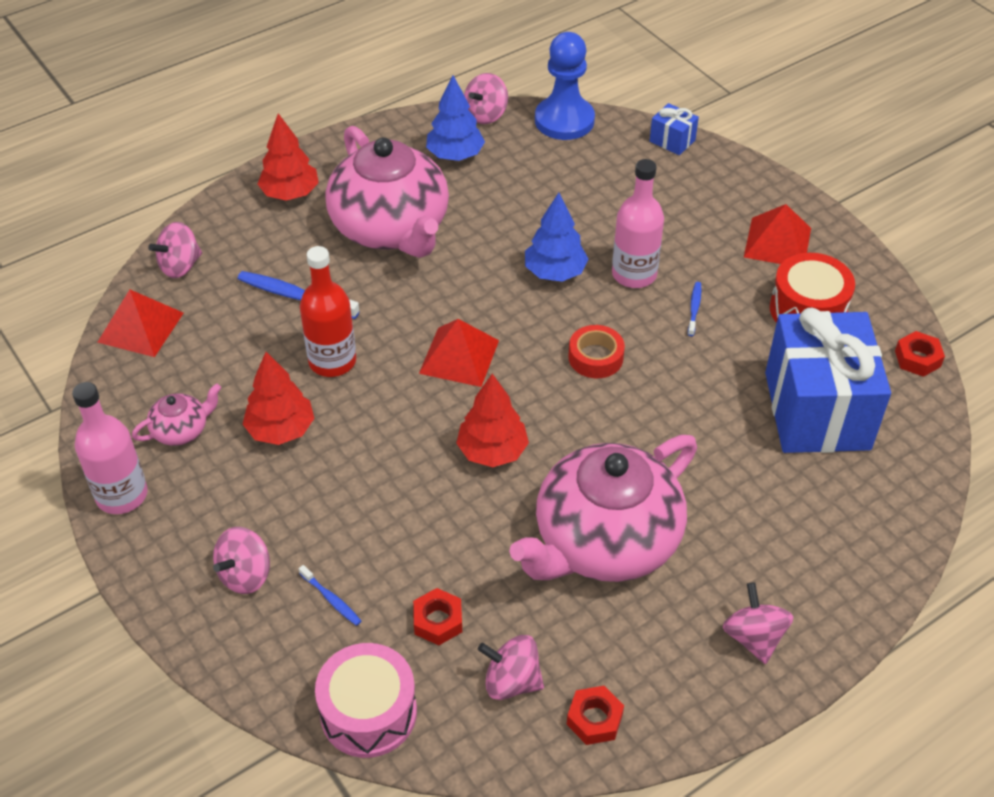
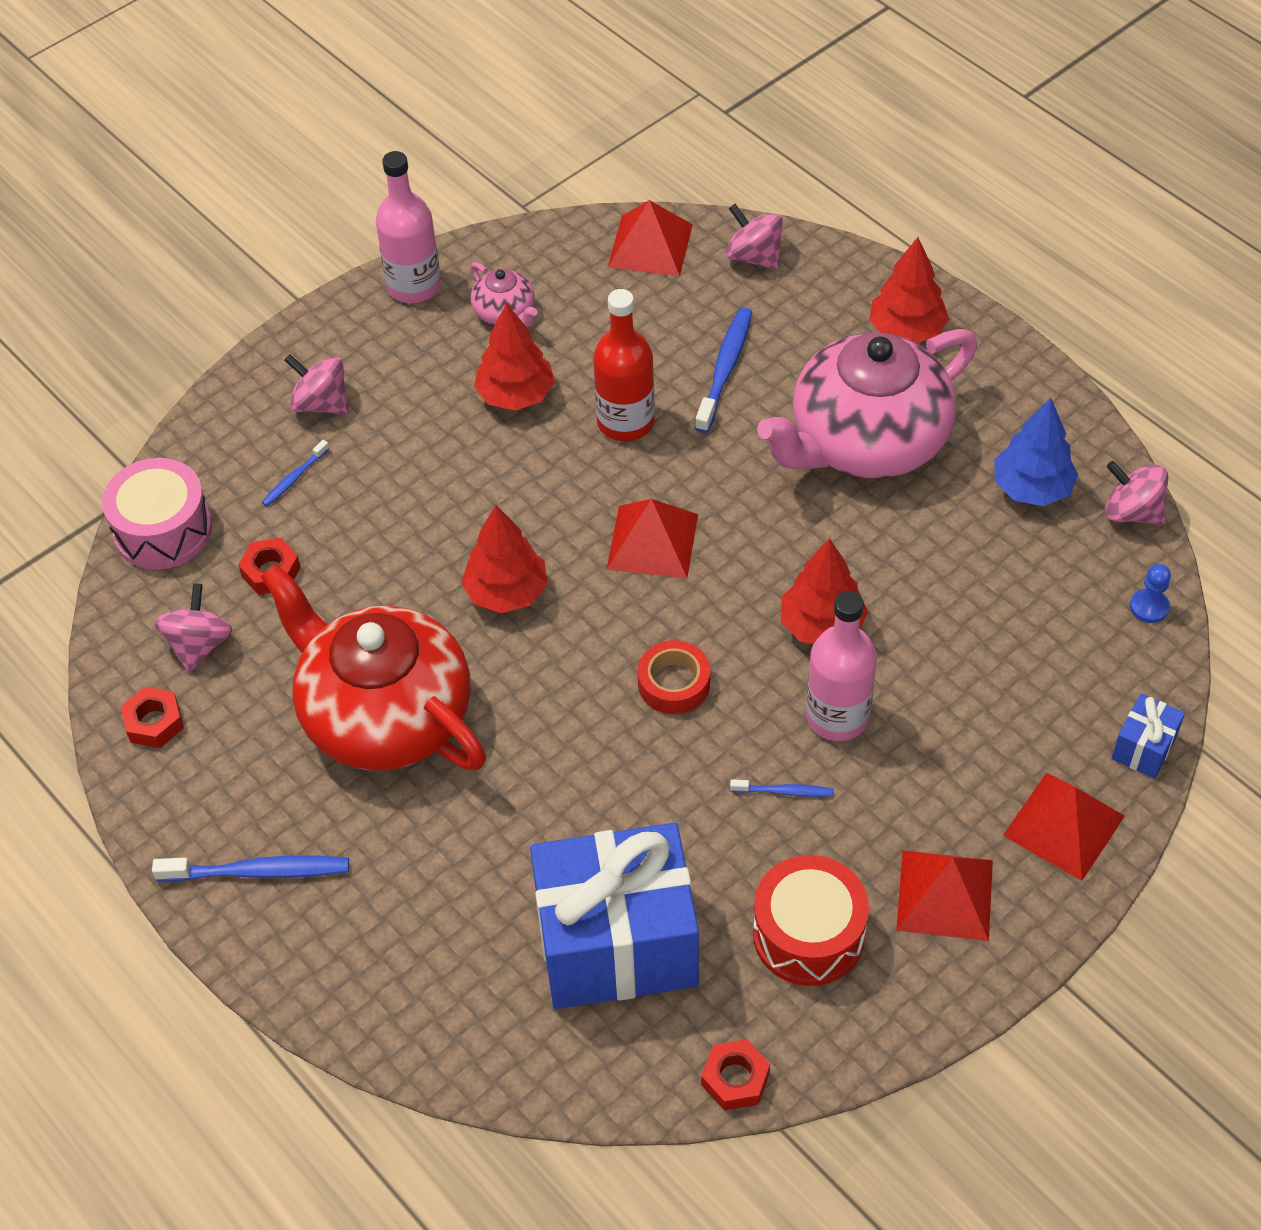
camera: 85 degrees right, 5 degrees up
(555, 272) = (821, 625): blue tree -> red tree
(564, 120) = (1149, 607): blue pawn -> blue pawn, size x0.42
(604, 542) = (384, 714): pink teapot -> red teapot
(727, 183) = (1064, 825): none -> red pyramid
(754, 637) = (258, 872): pink spinning top -> blue toothbrush

